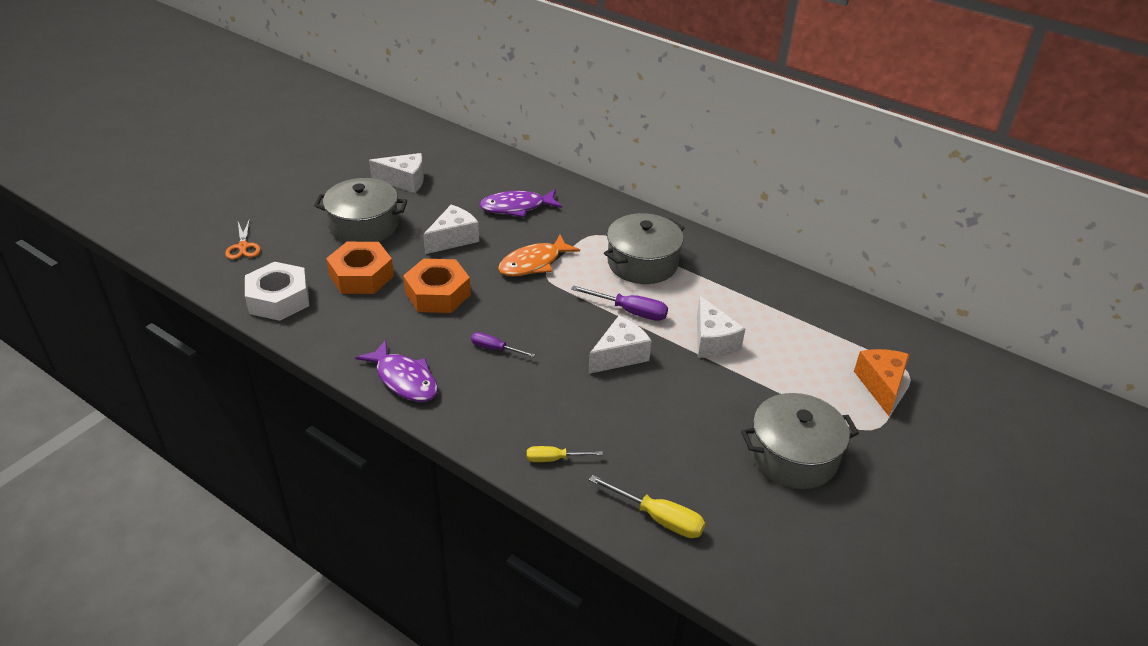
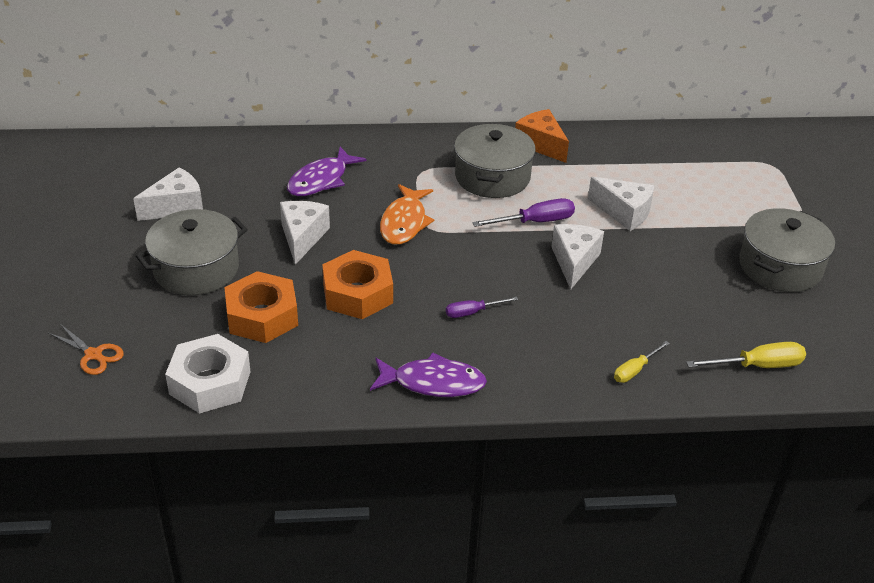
camera: 40 degrees left, 0 degrees up
(881, 385) = (768, 184): orange cheese -> orange cheese (541, 144)

